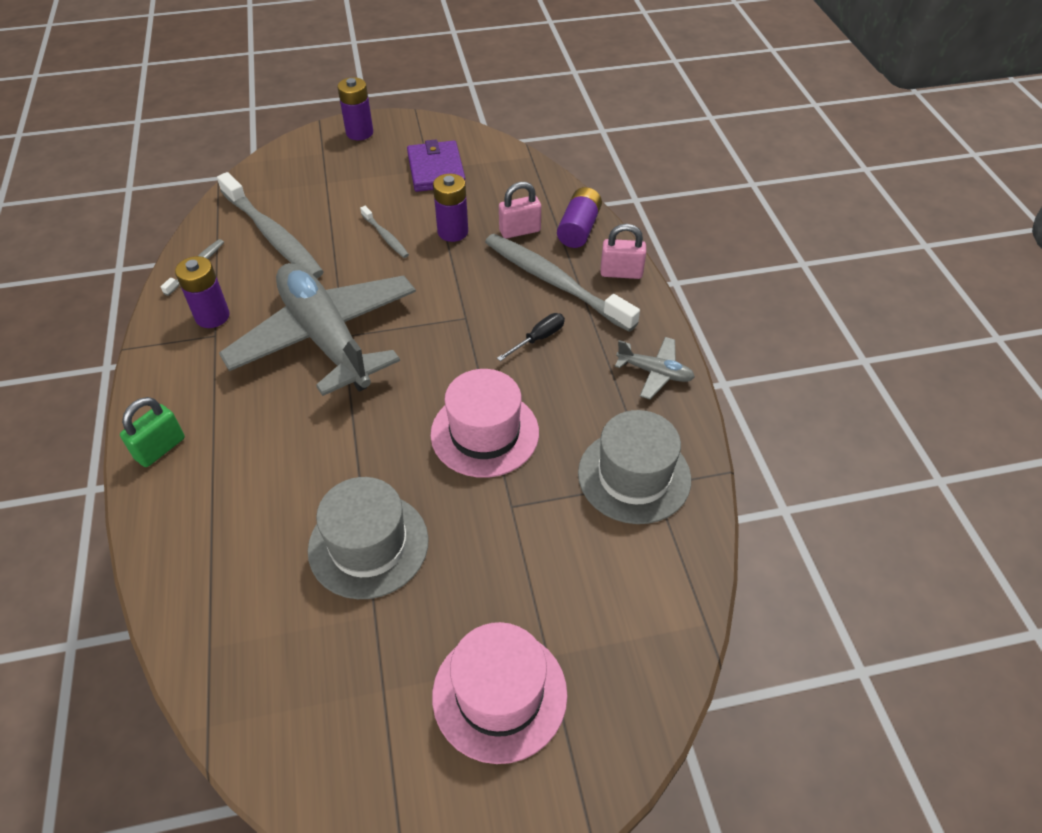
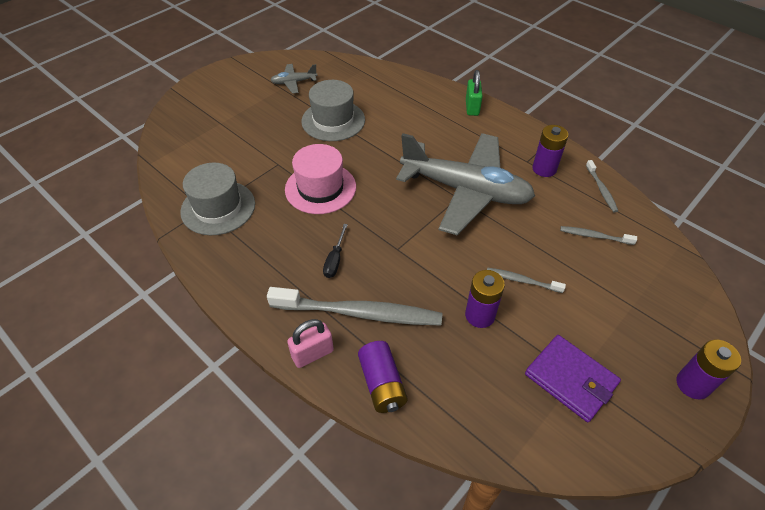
camera: 145 degrees right, 0 degrees up
(272, 235) = (594, 236): grey toothbrush -> grey toothbrush, size x0.47
(499, 694) = (233, 105): pink hat -> none
(520, 231) = (429, 350): pink padlock -> none
(655, 372) = (237, 277): grey plane -> grey plane (294, 82)

